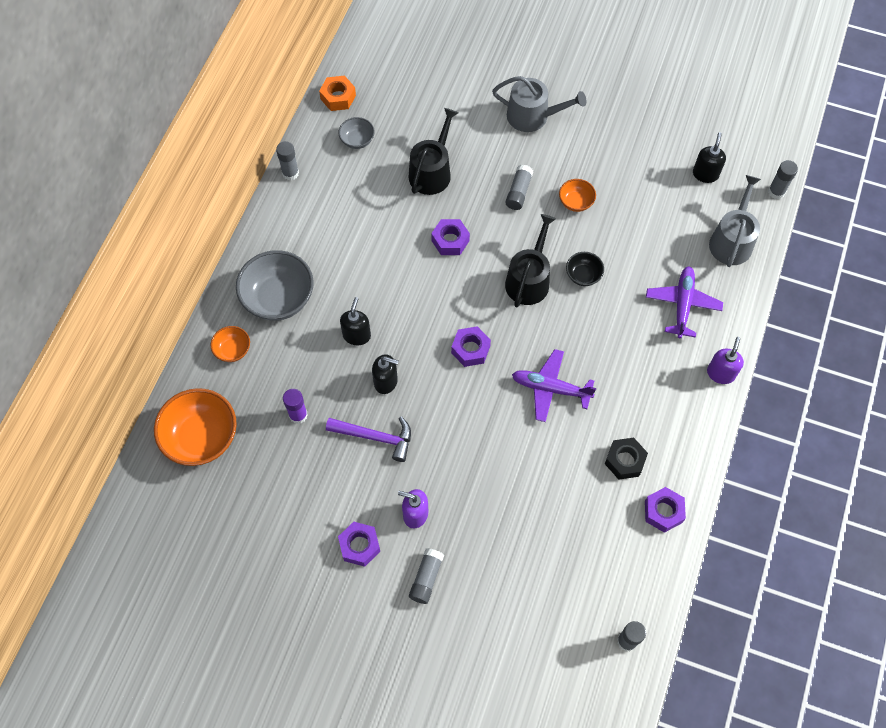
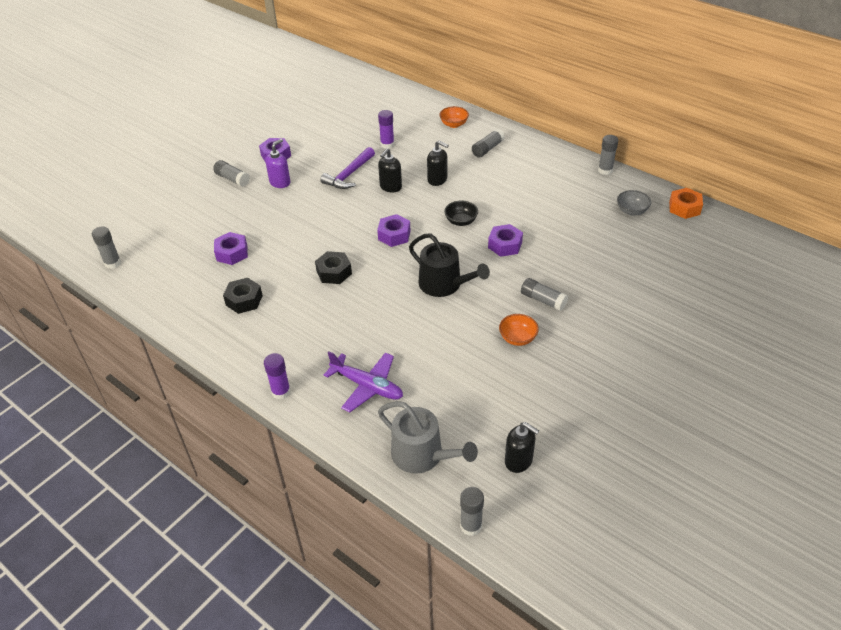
camera: 110 degrees right, 20 degrees down
(201, 437) = (394, 105): orange bowl -> none
(278, 298) = (487, 149): grey bowl -> grey glue stick
(432, 172) = (584, 249): black watering can -> none
(533, 116) = (636, 333): grey watering can -> none
(550, 388) = (334, 272): purple plane -> black nut
(583, 275) = (432, 322): black bowl -> black bowl (461, 221)
(663, 512) = (187, 311): purple nut -> purple nut (232, 253)
(720, 373) = (281, 392): purple soap dispenser -> purple glue stick

